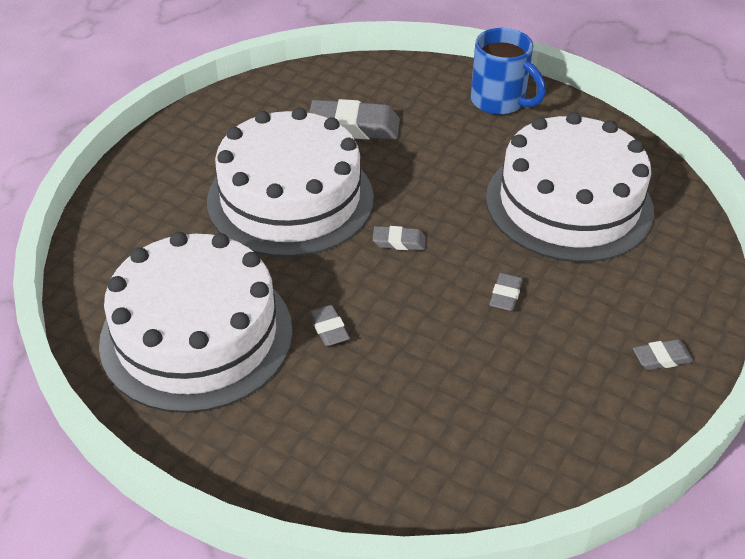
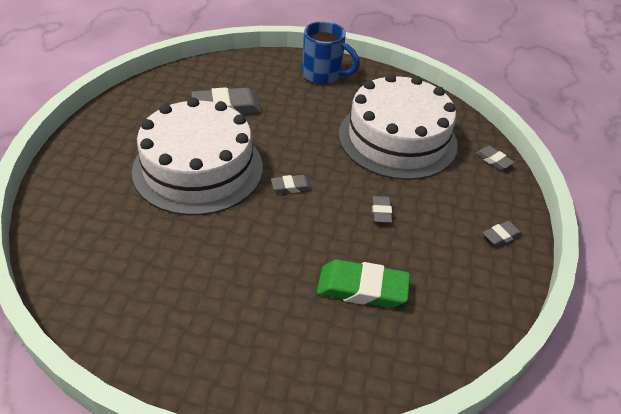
camera: 20 degrees left, 0 degrees up
(196, 335) = (161, 290): white cake -> none
(329, 329) = (263, 263): grey eraser -> grey eraser (493, 160)
(441, 384) = (362, 288): none -> green eraser

